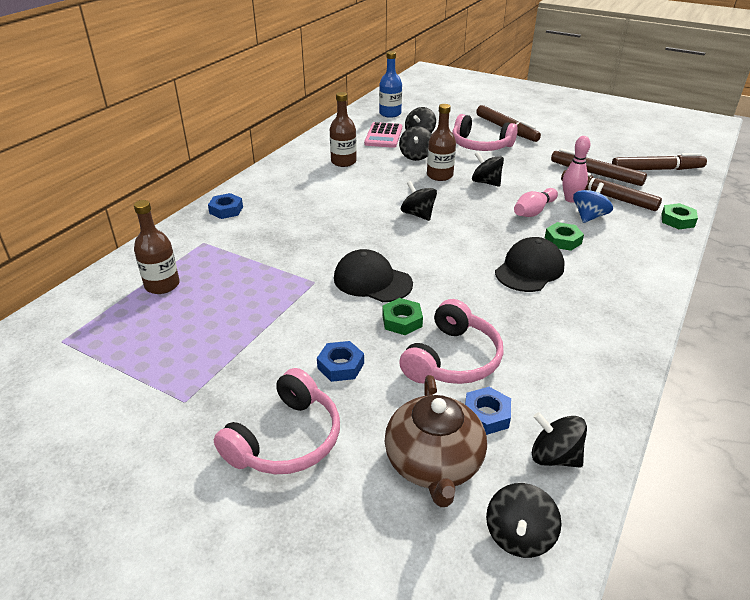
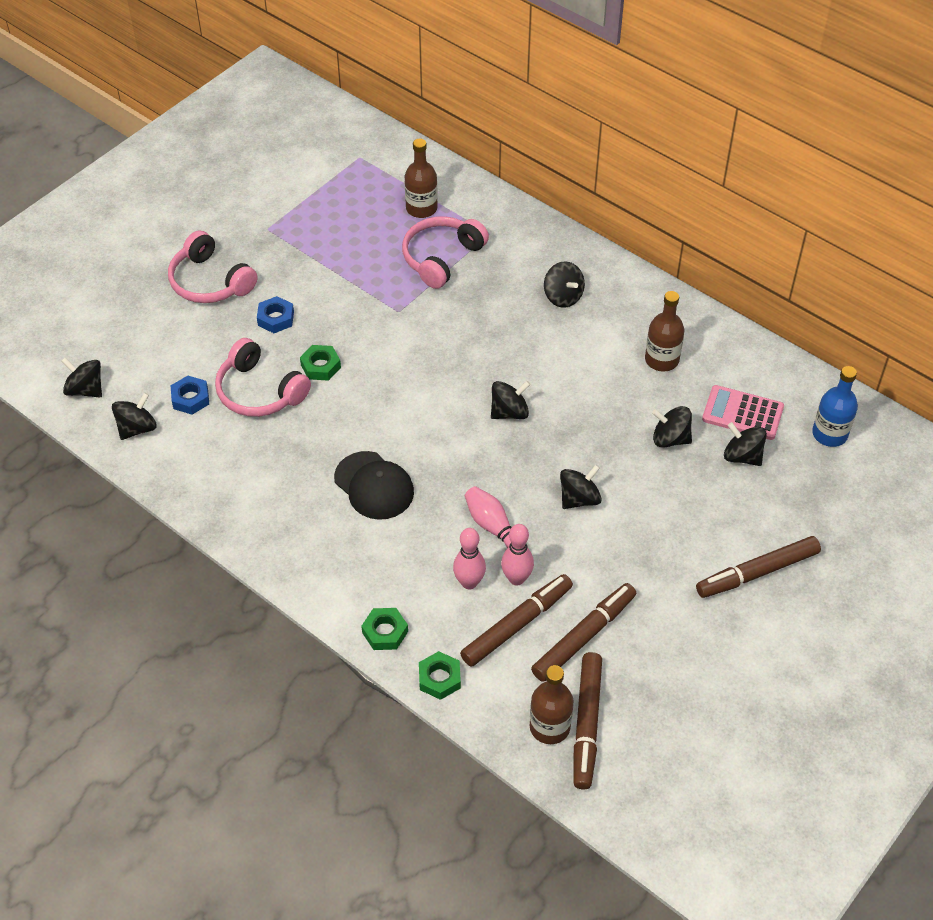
camera: 100 degrees right, 15 degrees up
(226, 210) = (553, 249): blue nut -> none
(284, 202) = (563, 297): none -> black spinning top
(372, 281) = (388, 354): black cap -> none
(434, 464) = (158, 358): brown teapot -> none
(439, 175) = (607, 453): brown bottle -> brown bottle (549, 727)
(480, 145) = (698, 522): pink headphones -> pink headphones (441, 258)
(563, 240) = (422, 535): green nut -> green nut (385, 632)
(589, 217) = (469, 582): blue spinning top -> pink bowling pin

